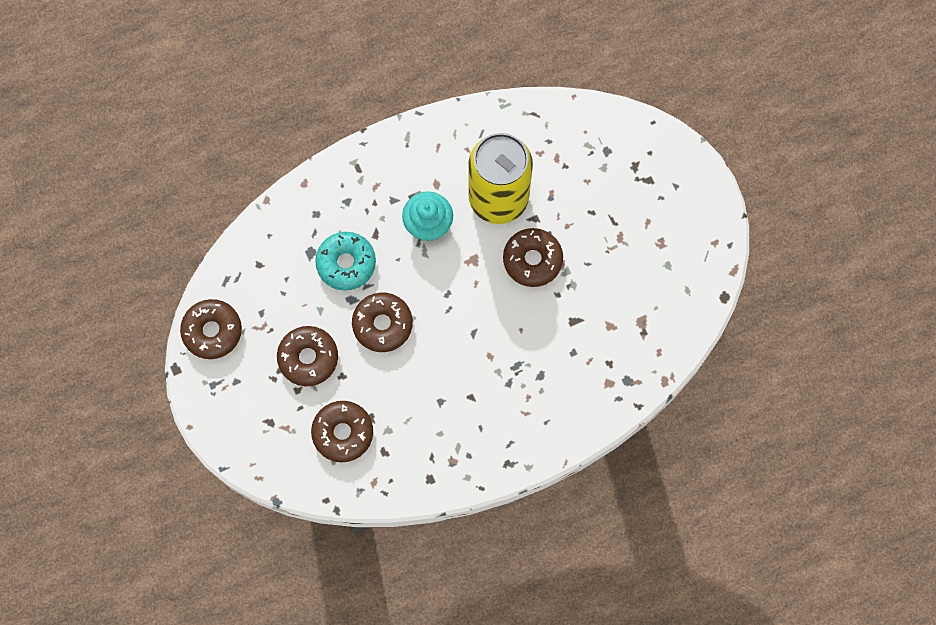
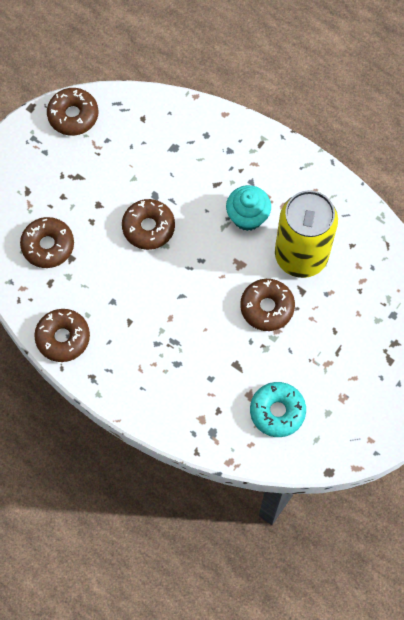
camera: 60 degrees right, 5 degrees down
(308, 358) = (91, 190): brown donut -> brown donut (63, 338)
(346, 263) = (180, 176): turquoise donut -> turquoise donut (277, 411)

